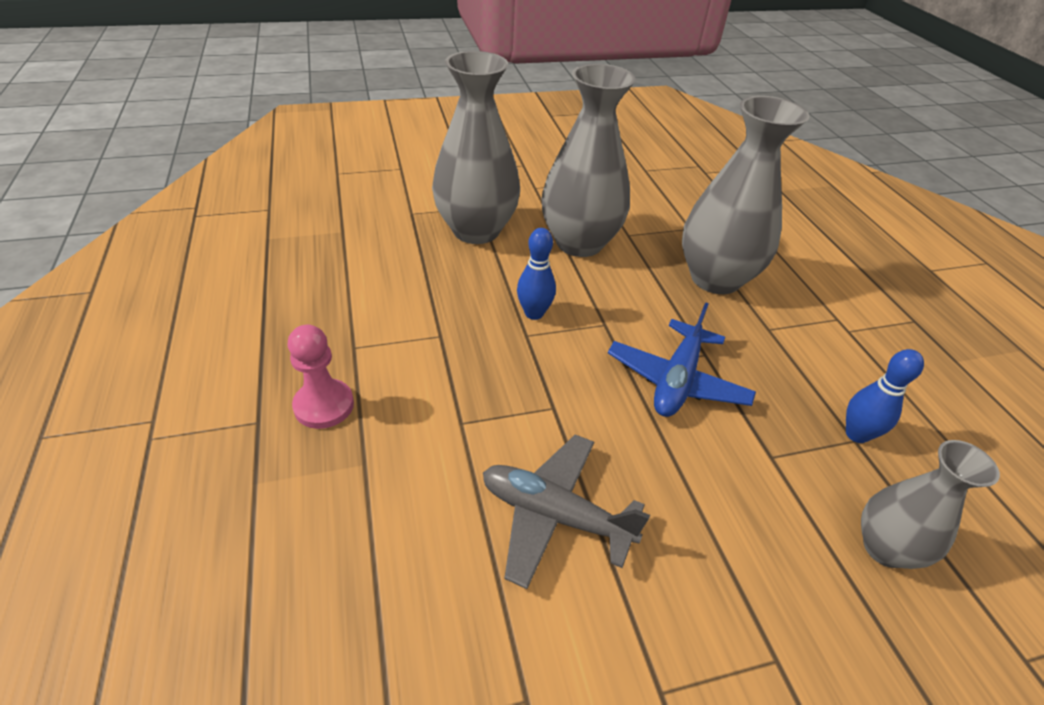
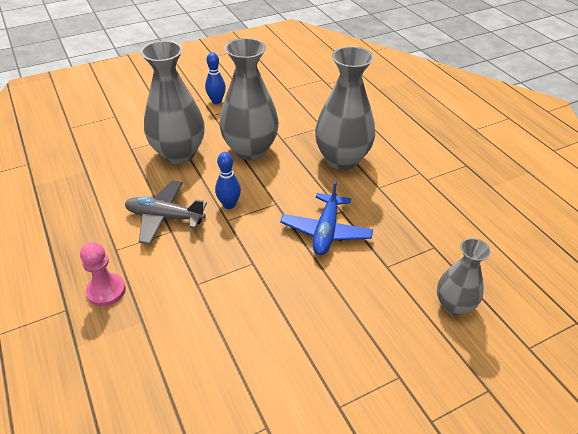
camera: 10 degrees left, 0 degrees up
(555, 515) = (265, 327): grey plane -> grey plane (165, 217)
(856, 434) = (435, 243): blue bowling pin -> blue bowling pin (216, 101)

